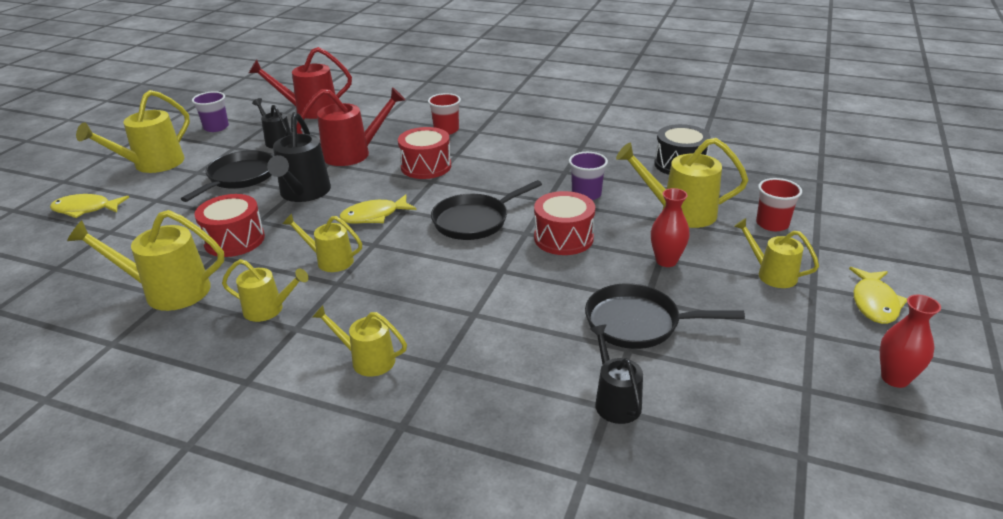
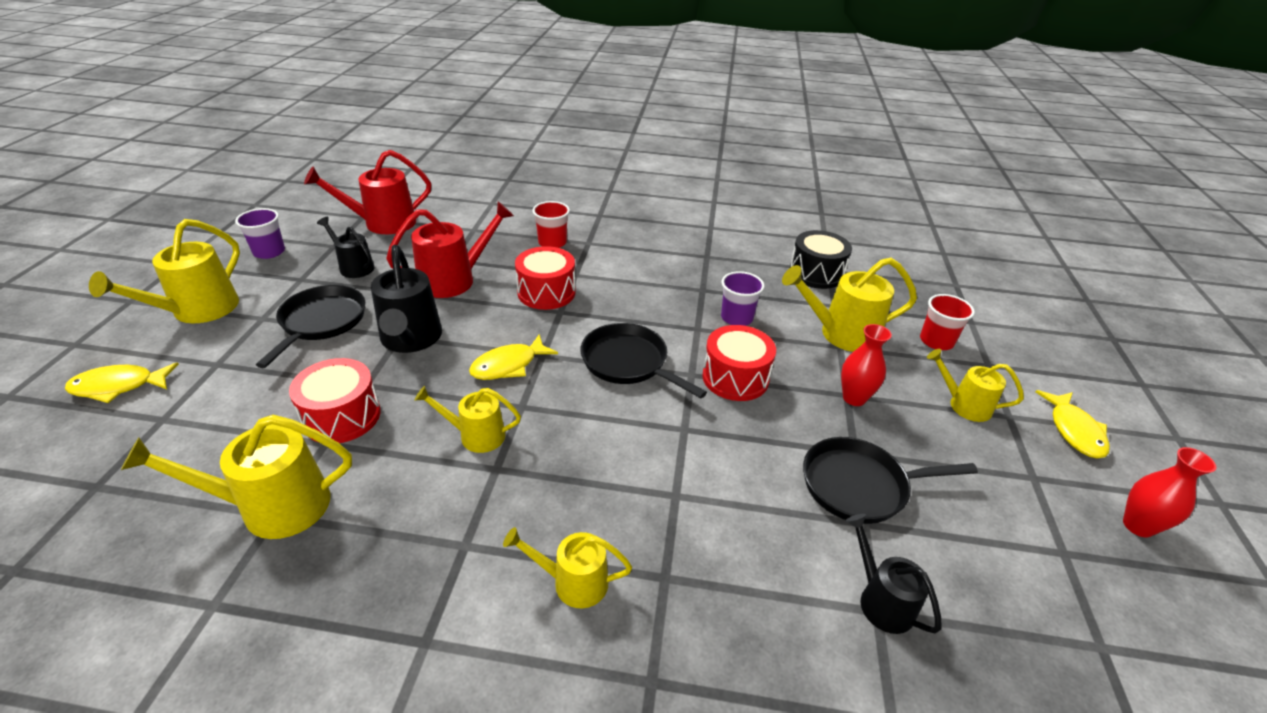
camera: 15 degrees left, 5 degrees up
(269, 309) = (420, 520): yellow watering can -> none
(474, 221) = (628, 362): black pan -> black pan turned 90 degrees clockwise

